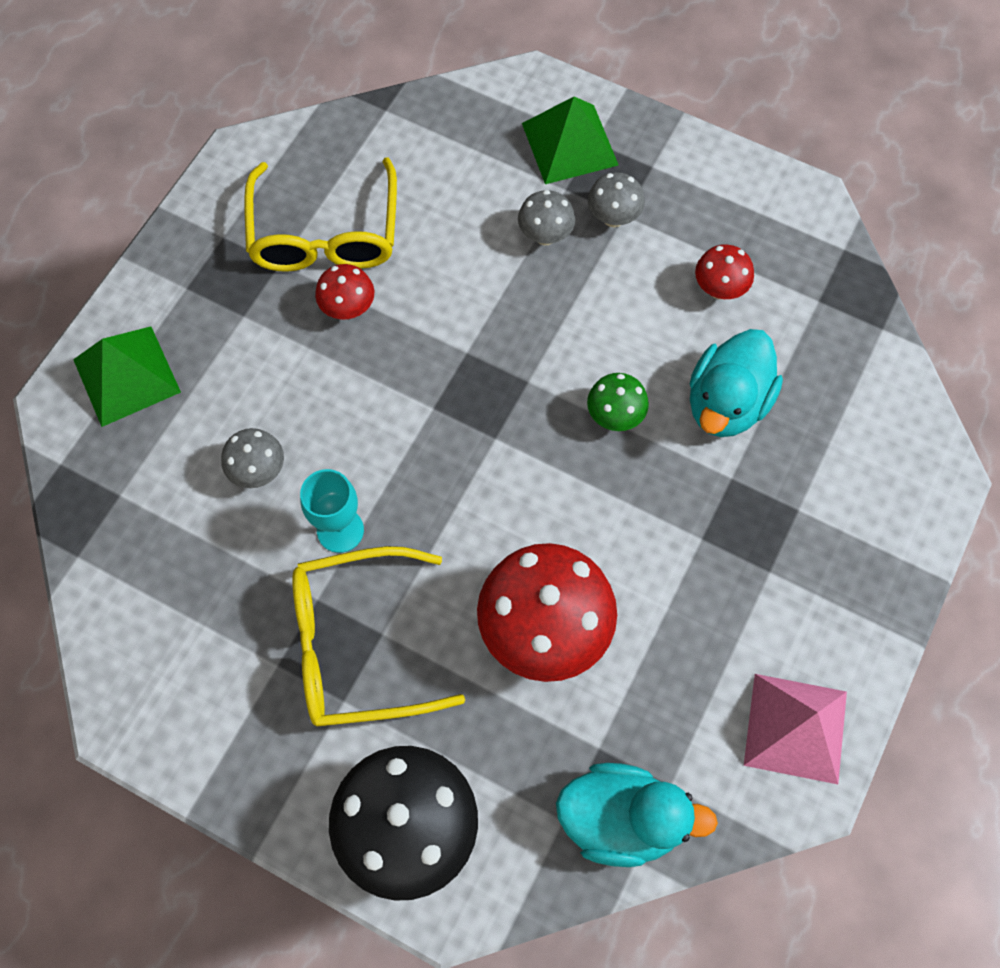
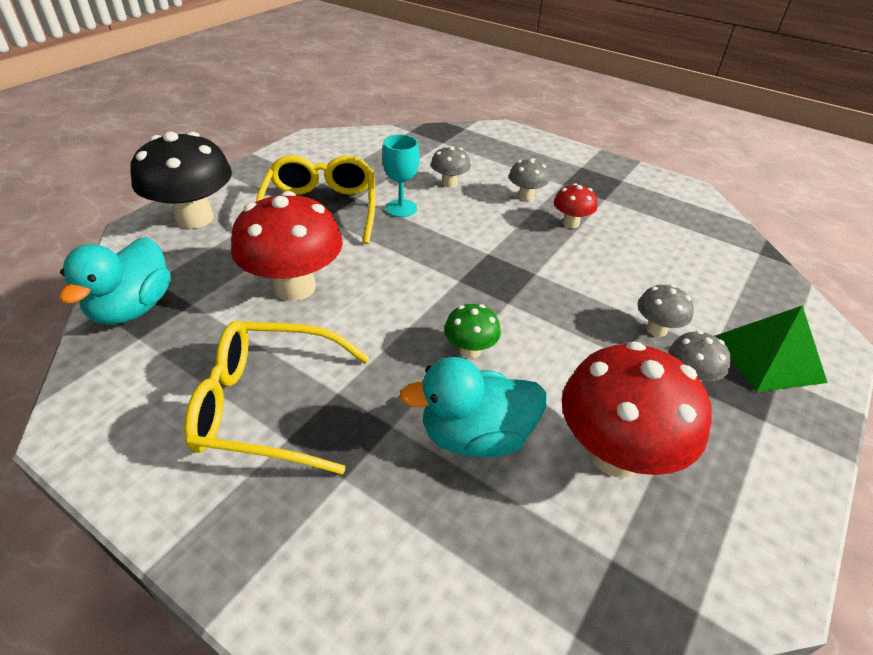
camera: 95 degrees right, 25 degrees down
(126, 375) = (519, 146): green pyramid -> none
(284, 364) = (526, 196): none -> grey mushroom
(325, 235) = (631, 218): yellow glasses -> yellow glasses (266, 405)
(719, 289) = (615, 454): red mushroom -> red mushroom, size x2.06
(726, 403) = (476, 436): turquoise duck -> turquoise duck turned 45 degrees counterclockwise
(795, 727) = (129, 430): pink pyramid -> none

